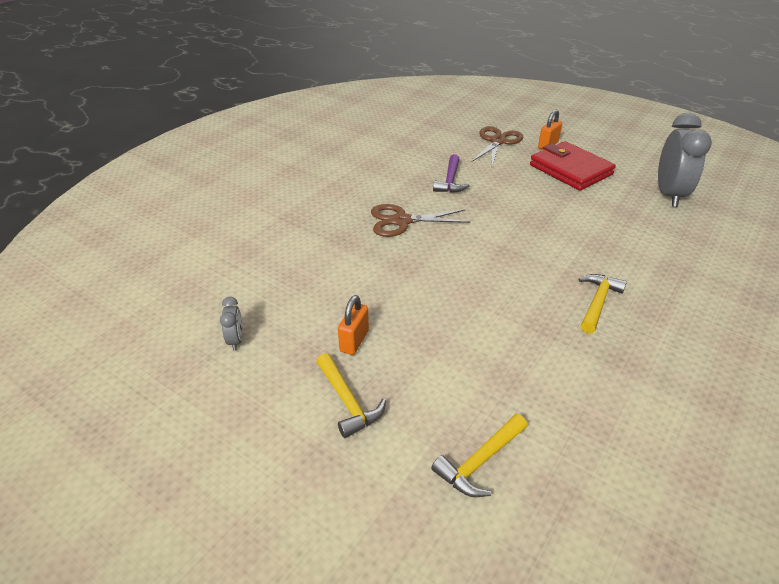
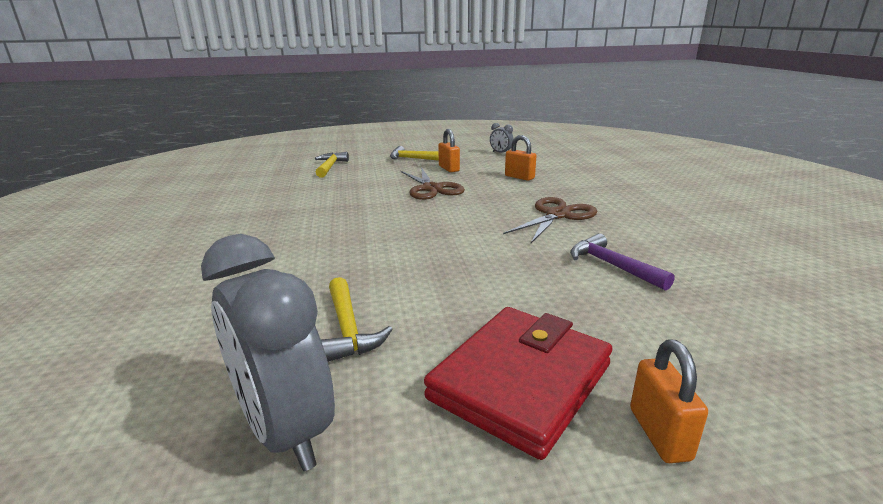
camera: 135 degrees right, 15 degrees down
(328, 277) = (519, 177): none -> orange padlock
(497, 141) = (732, 375): brown scissors -> brown scissors (431, 189)
(570, 170) = (521, 381): red wallet -> red wallet turned 60 degrees counterclockwise
(597, 302) = (314, 233): yellow hammer -> yellow hammer (348, 329)

